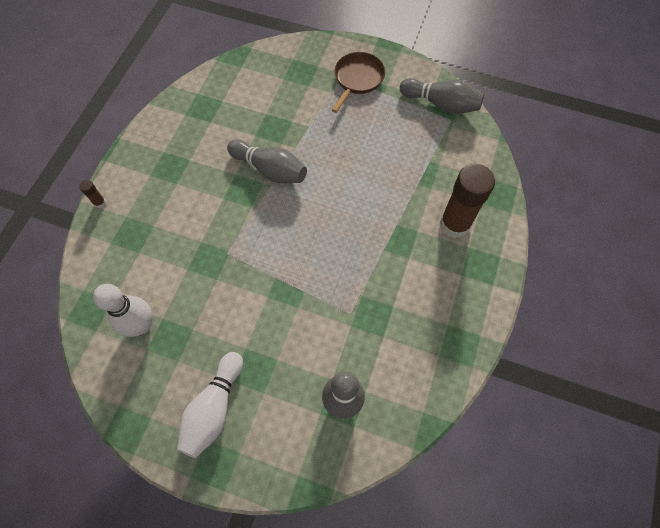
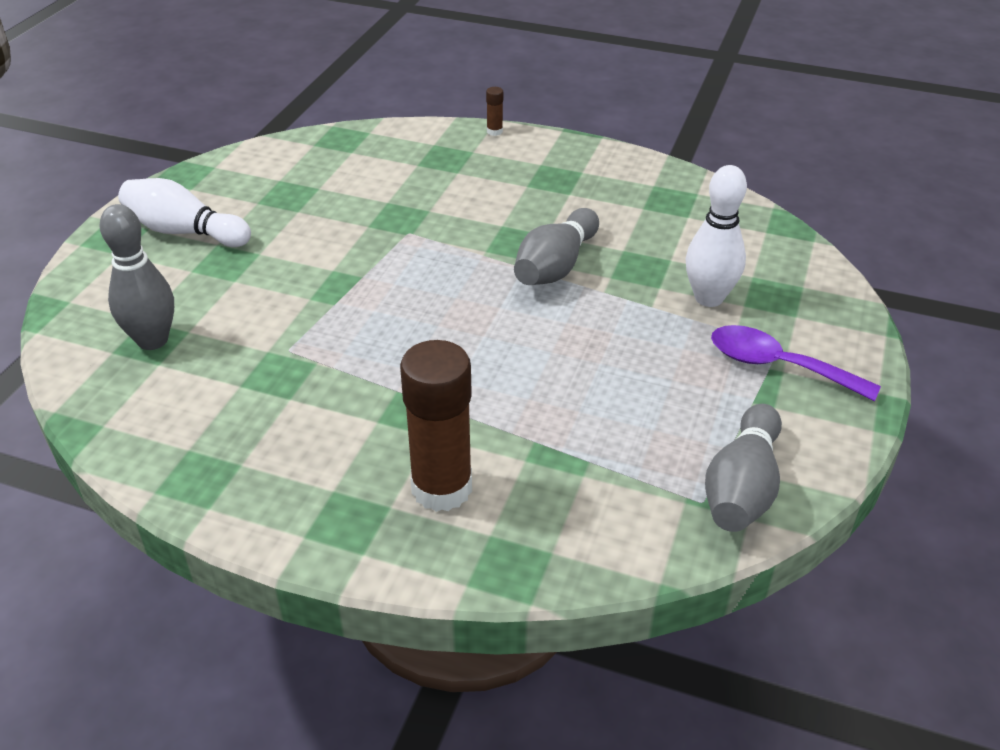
camera: 90 degrees right, 25 degrees down
(141, 325) = (313, 174): white bowling pin -> white bowling pin (709, 298)
(357, 79) = (777, 366): brown pan -> purple spoon

